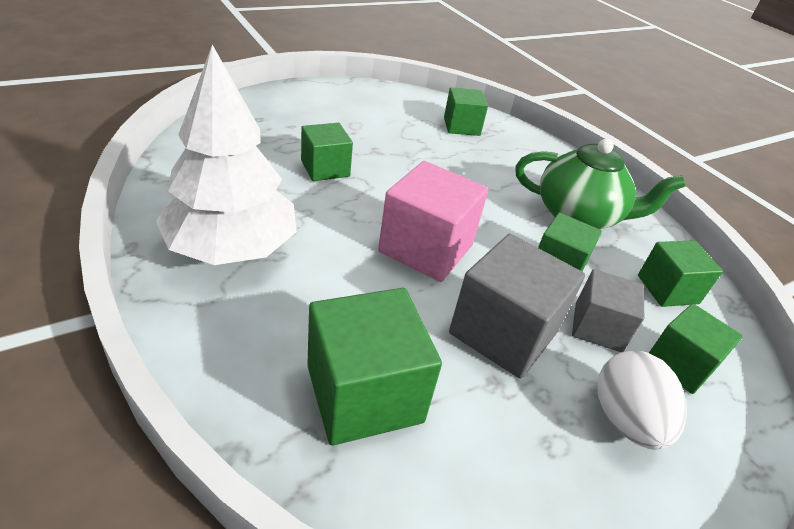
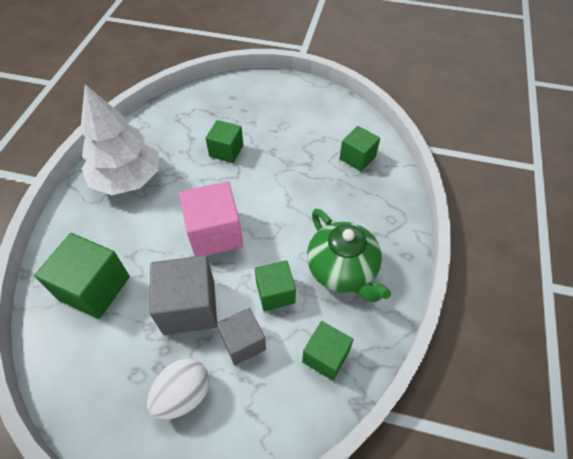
camera: 50 degrees right, 15 degrees up
(679, 364) = (258, 398): green cube -> none

